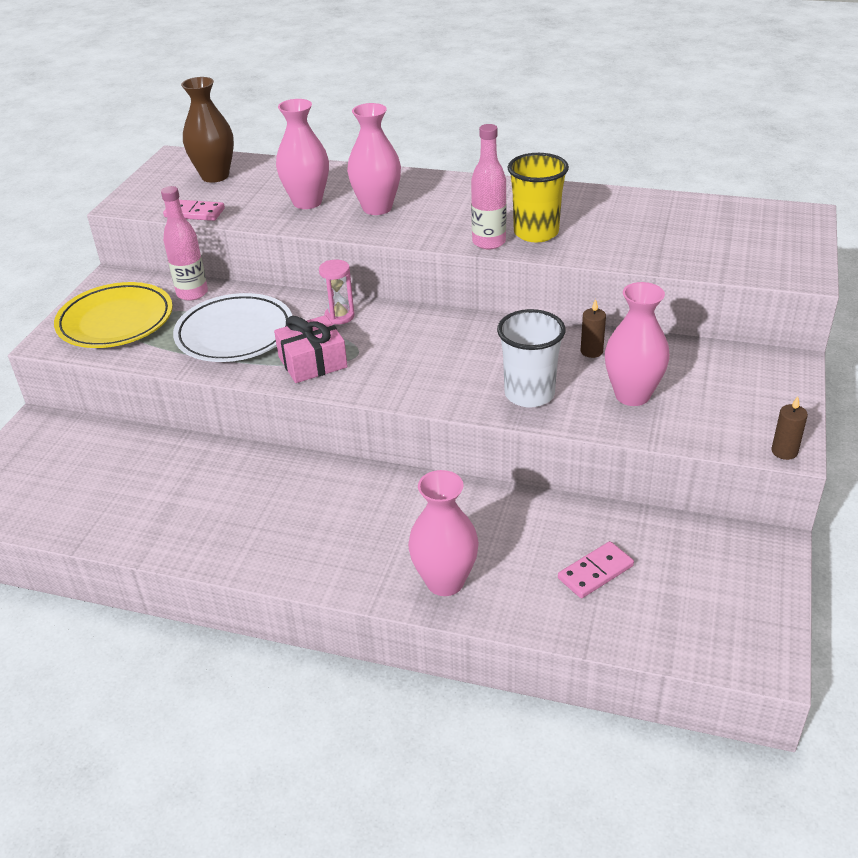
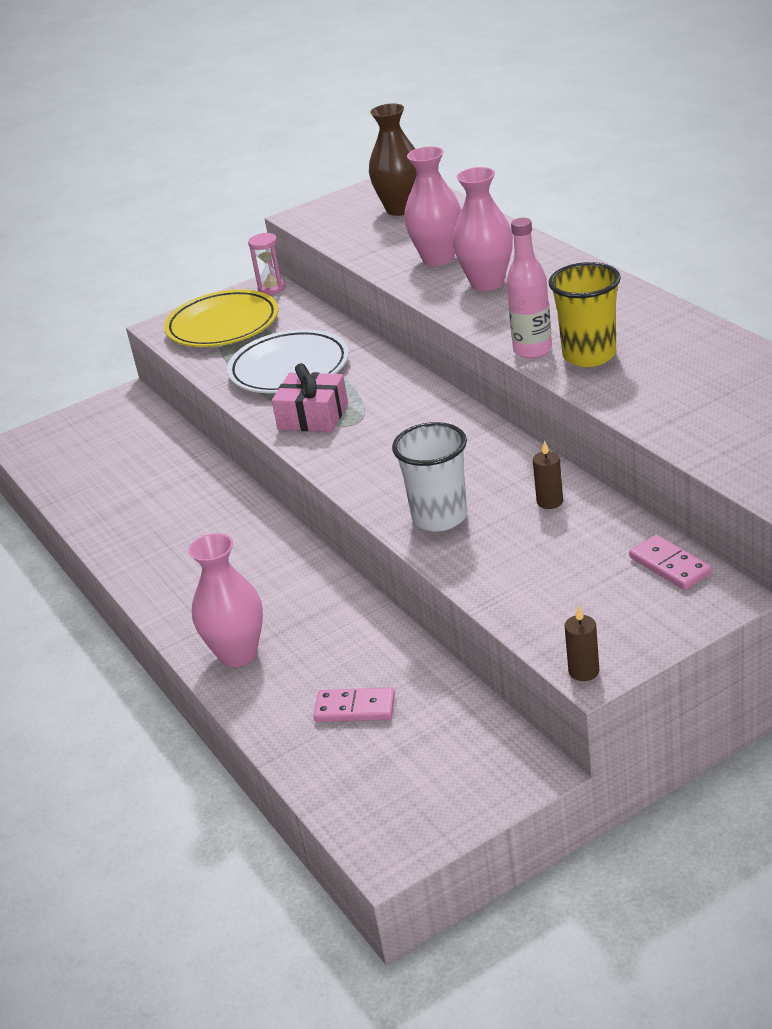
camera: 45 degrees right, 5 degrees down
(192, 293) = (304, 320): pink bottle -> none
(194, 213) = (339, 241): pink domino -> pink domino (670, 565)
(339, 316) = (385, 383): pink hourglass -> pink hourglass (272, 288)
(632, 395) = (525, 557): pink vase -> none

